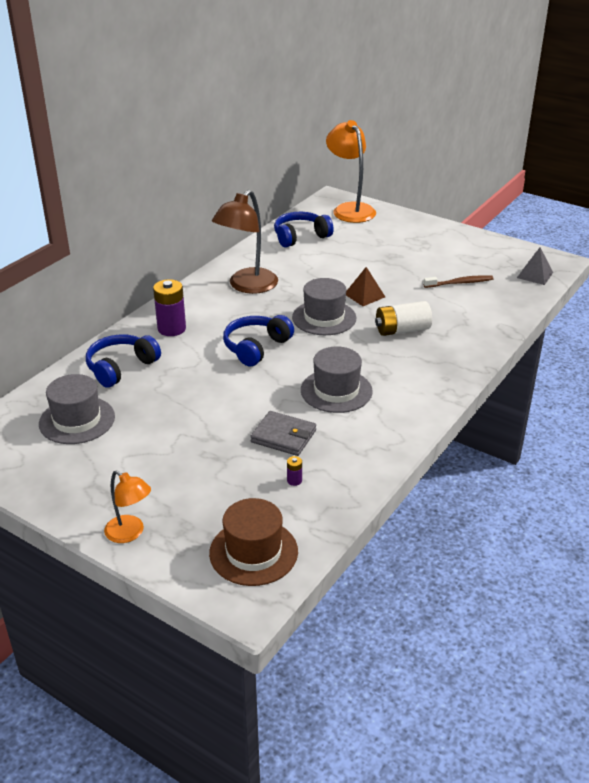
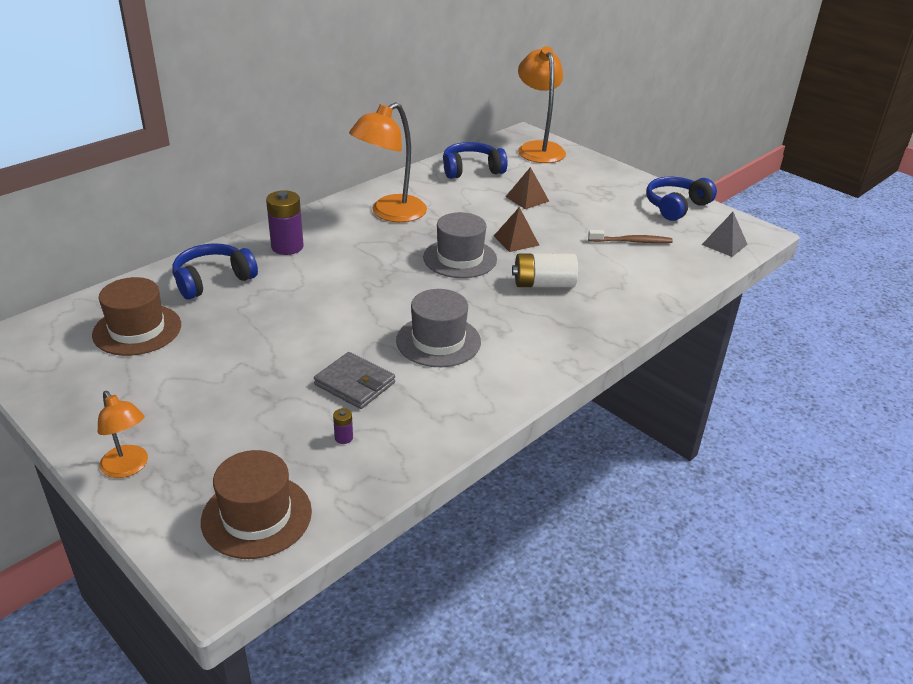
camera: 10 degrees right, 0 degrees up
(77, 420) = (137, 330): grey hat -> brown hat
(247, 286) = (390, 213): brown lamp -> orange lamp
(256, 347) = (369, 280): blue headphones -> blue headphones (676, 206)
(358, 257) = (527, 199): none -> brown pyramid

